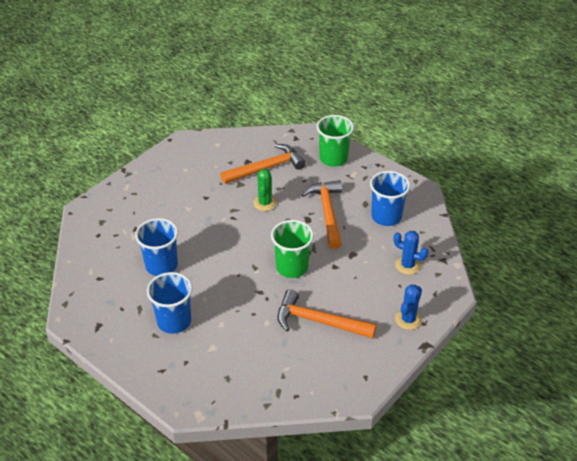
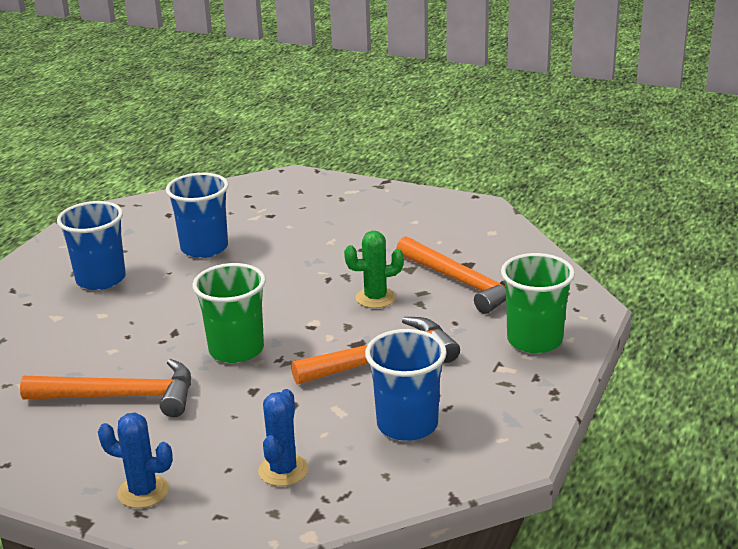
camera: 75 degrees right, 15 degrees down
(318, 321) = (121, 396): orange hammer -> orange hammer turned 90 degrees clockwise

